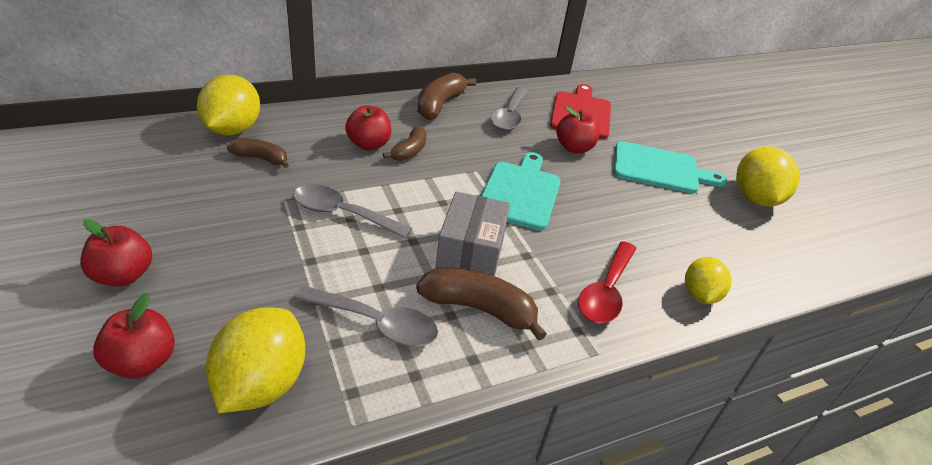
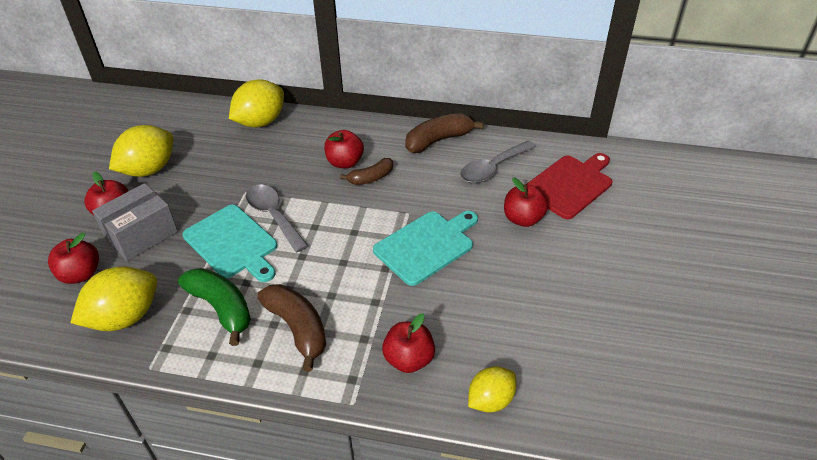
camera: 40 degrees right, 5 degrees up
(261, 158) = (259, 152): brown banana -> none
(376, 323) = (221, 308): grey spoon -> green banana
(470, 255) = (332, 284): grey box -> grey box (141, 235)
(606, 291) = (409, 359): red spoon -> red apple
(659, 169) = (591, 268): turquoise cutting board -> turquoise cutting board (232, 243)
(755, 198) = (667, 337): yellow lemon -> yellow lemon (149, 169)

